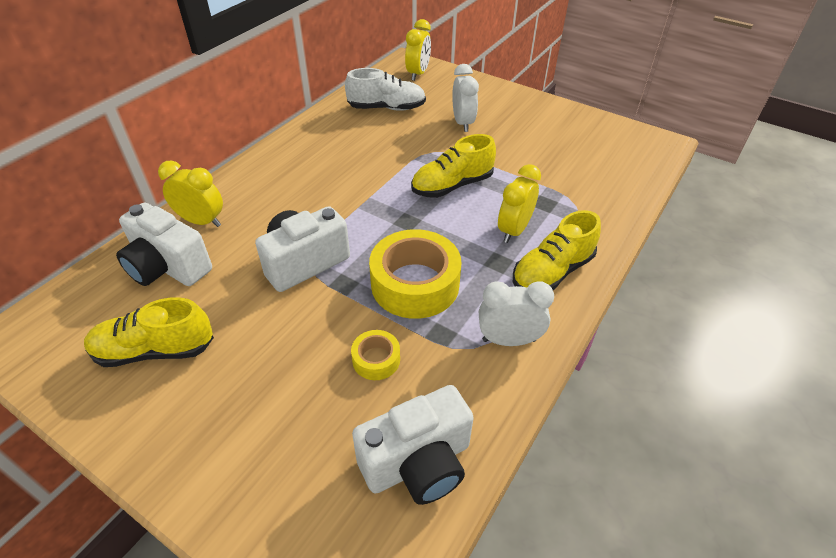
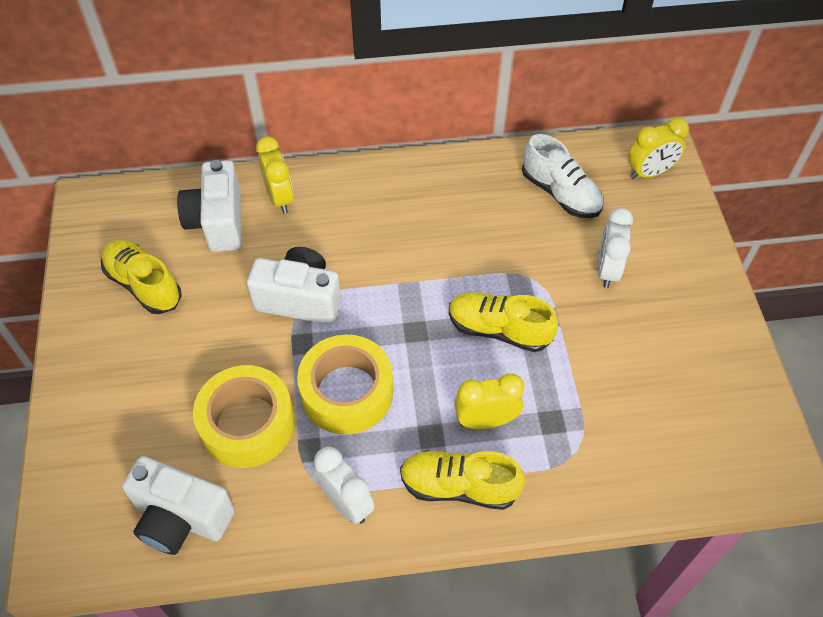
camera: 50 degrees right, 10 degrees up
(376, 360) = (247, 424): yellow tape -> yellow tape, size x2.07
(463, 123) = (607, 270): white clock -> white clock turned 150 degrees clockwise

